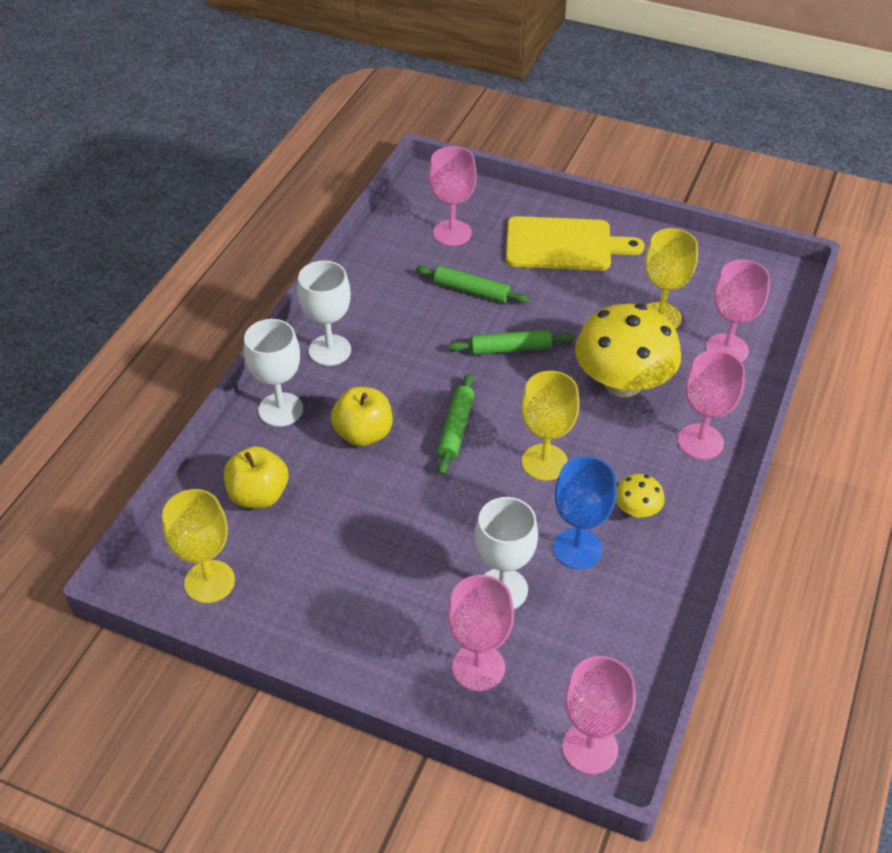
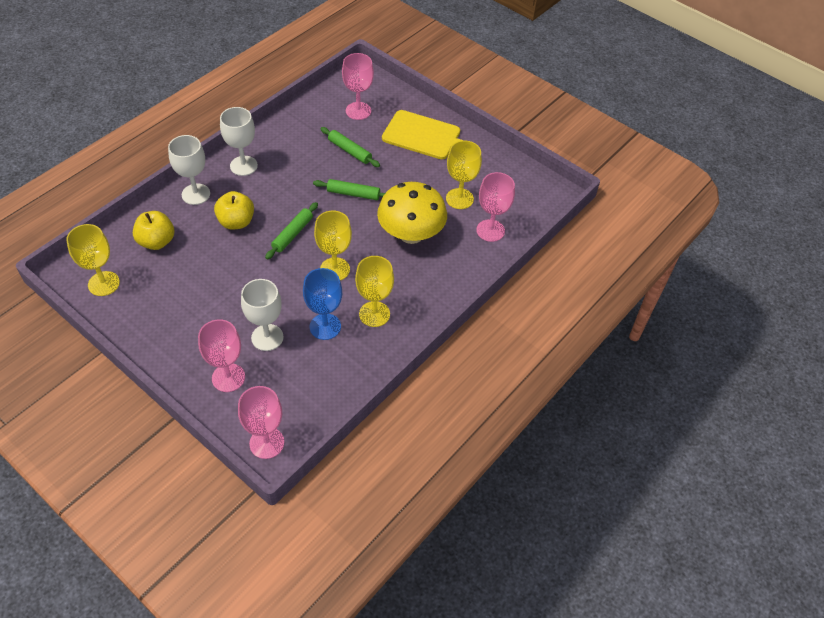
camera: 15 degrees right, 5 degrees up
(636, 510) = (374, 314): yellow mushroom -> yellow goblet
(700, 441) = (439, 283): pink goblet -> none

